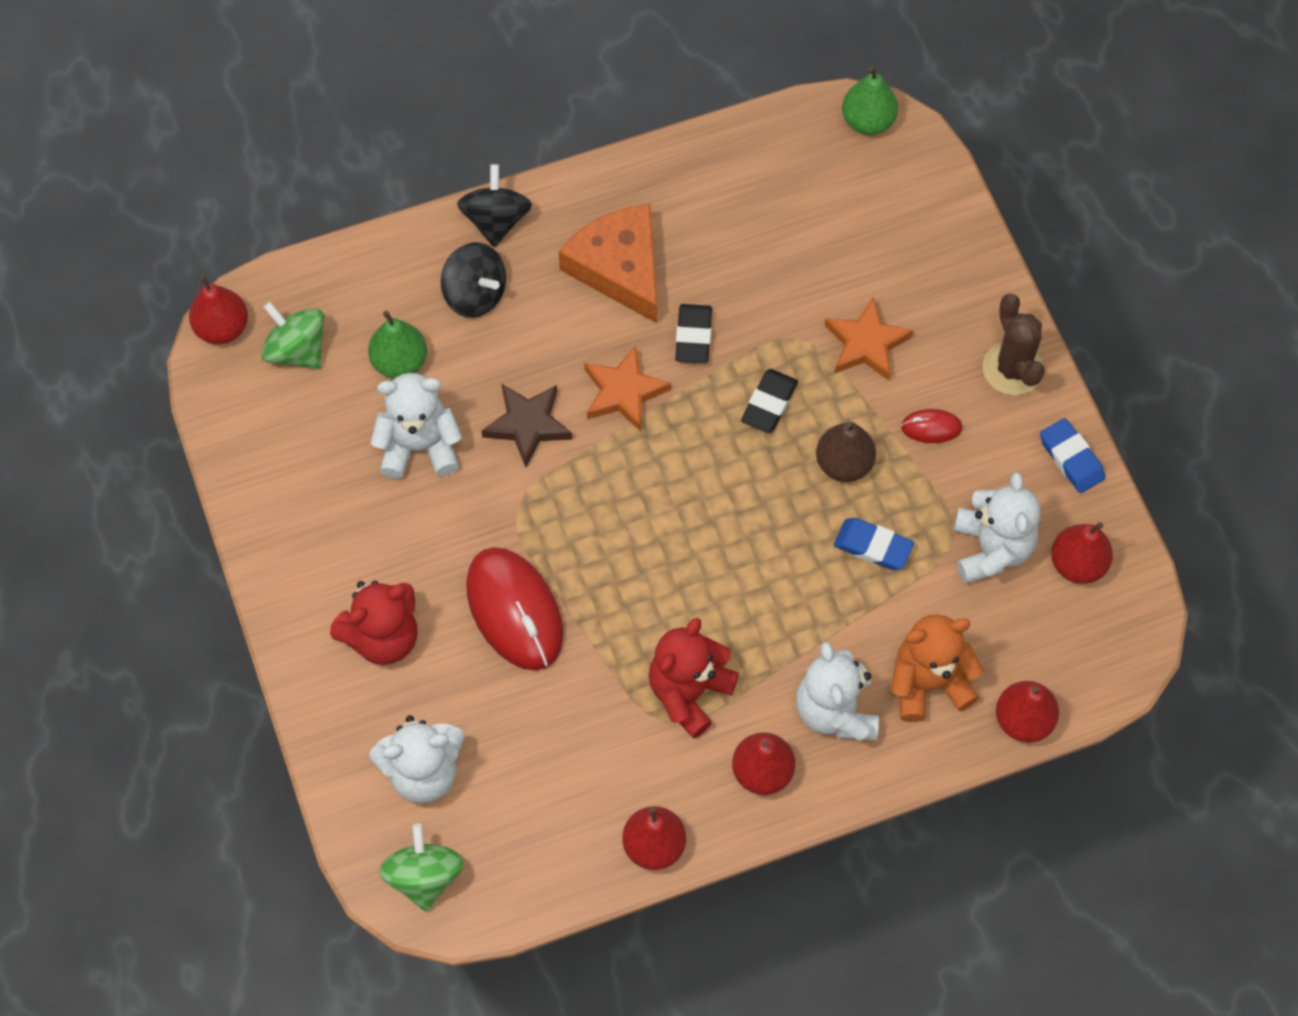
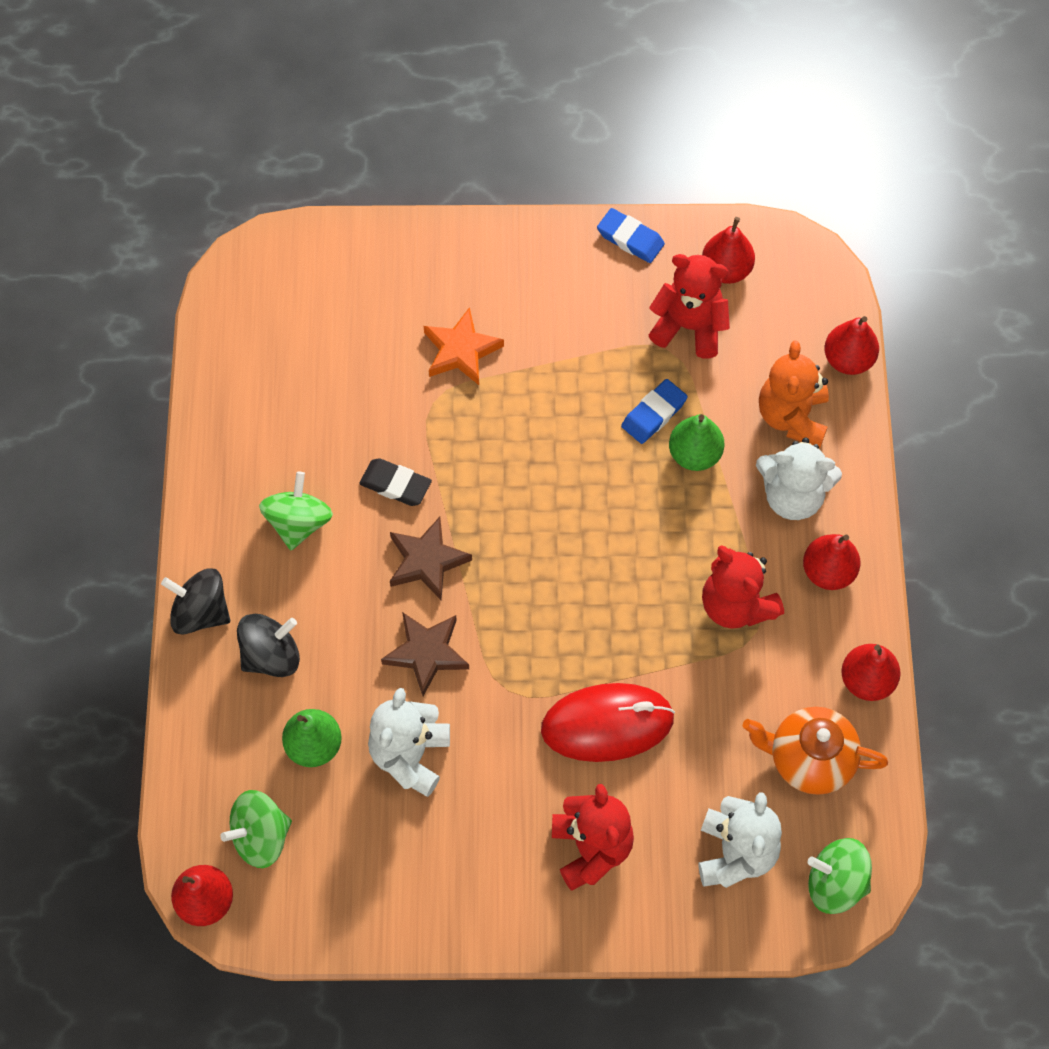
camera: 70 degrees left, 0 degrees up
(546, 813) = (809, 759): none -> orange teapot
(619, 268) = (298, 522): orange cheese -> green spinning top
(623, 392) = (427, 561): orange star -> brown star
(769, 404) = (487, 447): black eraser -> none
(844, 464) = (568, 409): brown pear -> none
(867, 121) = (242, 271): green pear -> green pear (694, 454)
(931, 427) = (561, 330): red mouse -> none
(991, 549) = (689, 327): white teddy bear -> red teddy bear
(1012, 369) = (531, 250): brown cactus -> none
(1071, 458) = (630, 239): blue eraser -> blue eraser turned 45 degrees clockwise

